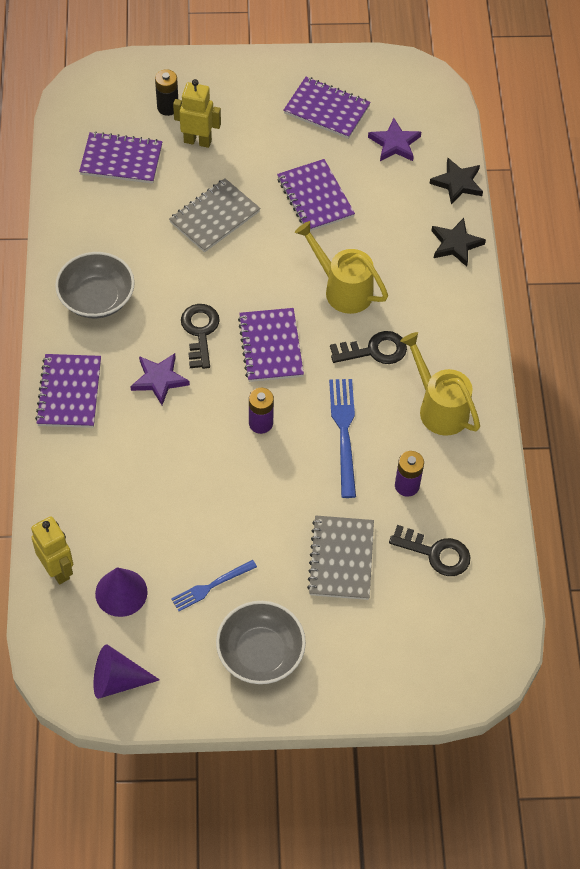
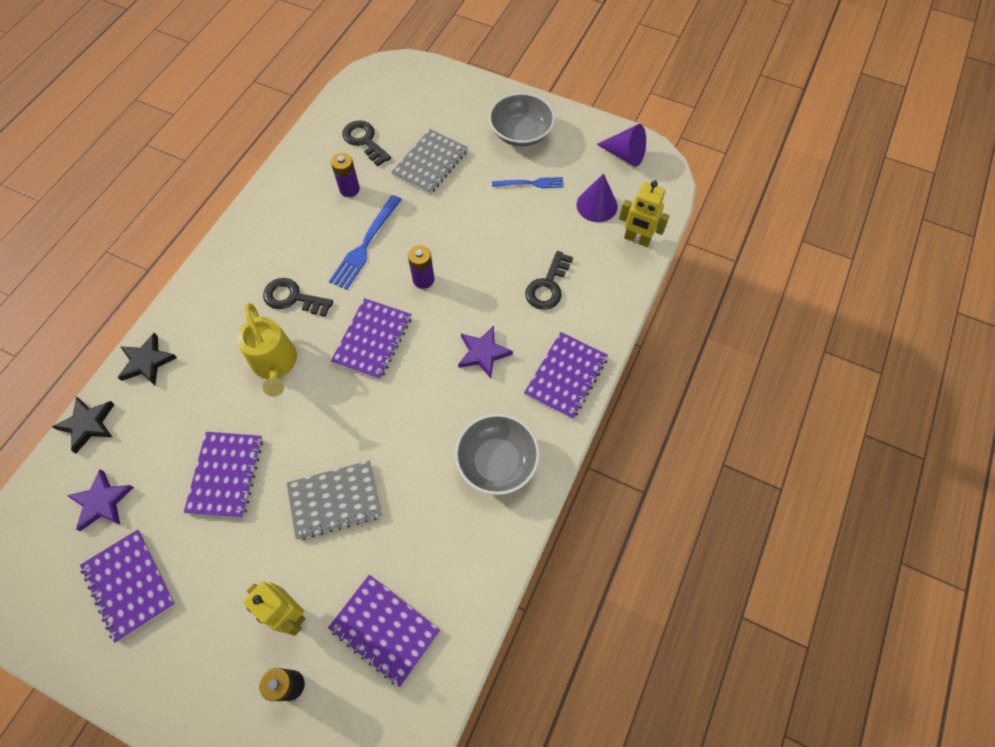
camera: 150 degrees left, 5 degrees up
(57, 569) = (637, 239): yellow robot -> yellow robot turned 60 degrees counterclockwise
(200, 332) = (423, 381): black key -> black key (548, 286)
(438, 407) = (281, 232): yellow watering can -> none

